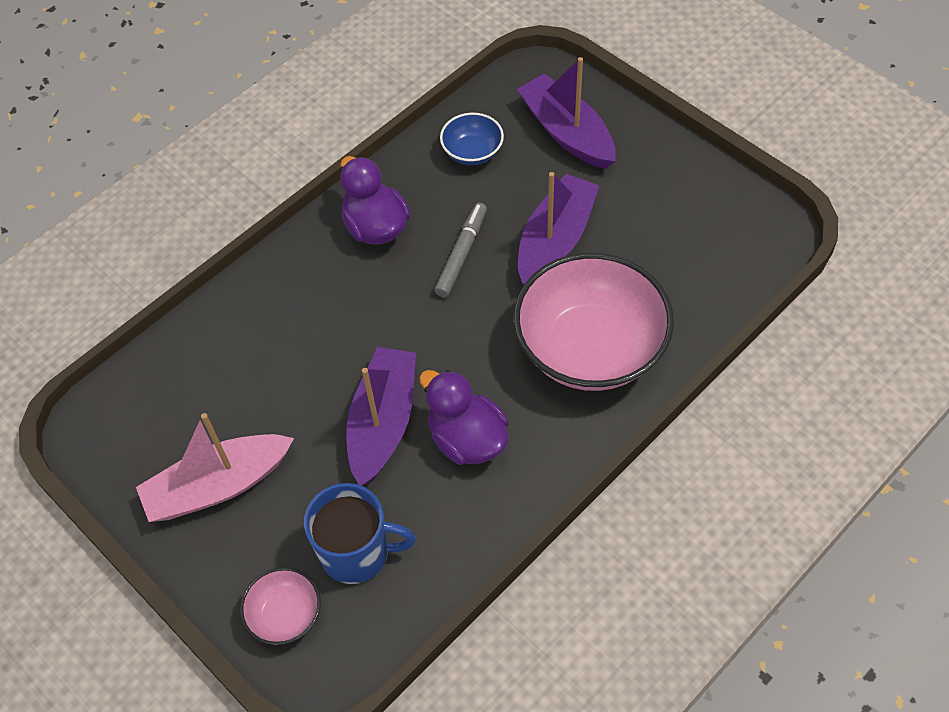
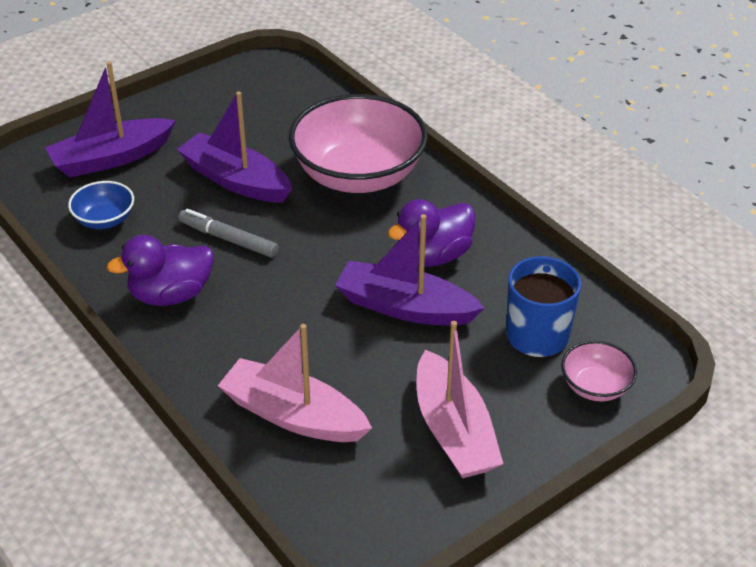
camera: 85 degrees left, 15 degrees down
(231, 352) = (293, 415): none -> pink boat

